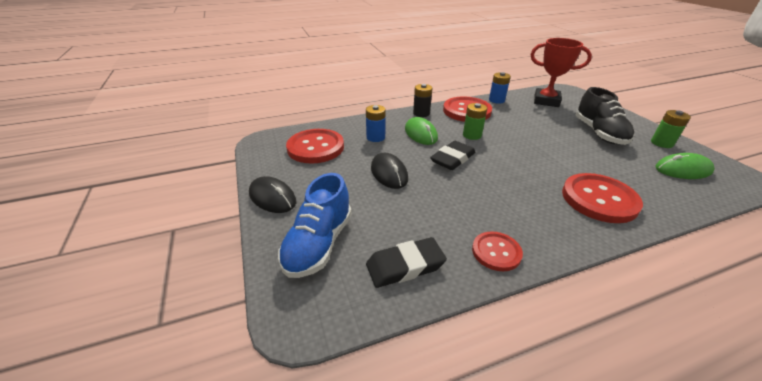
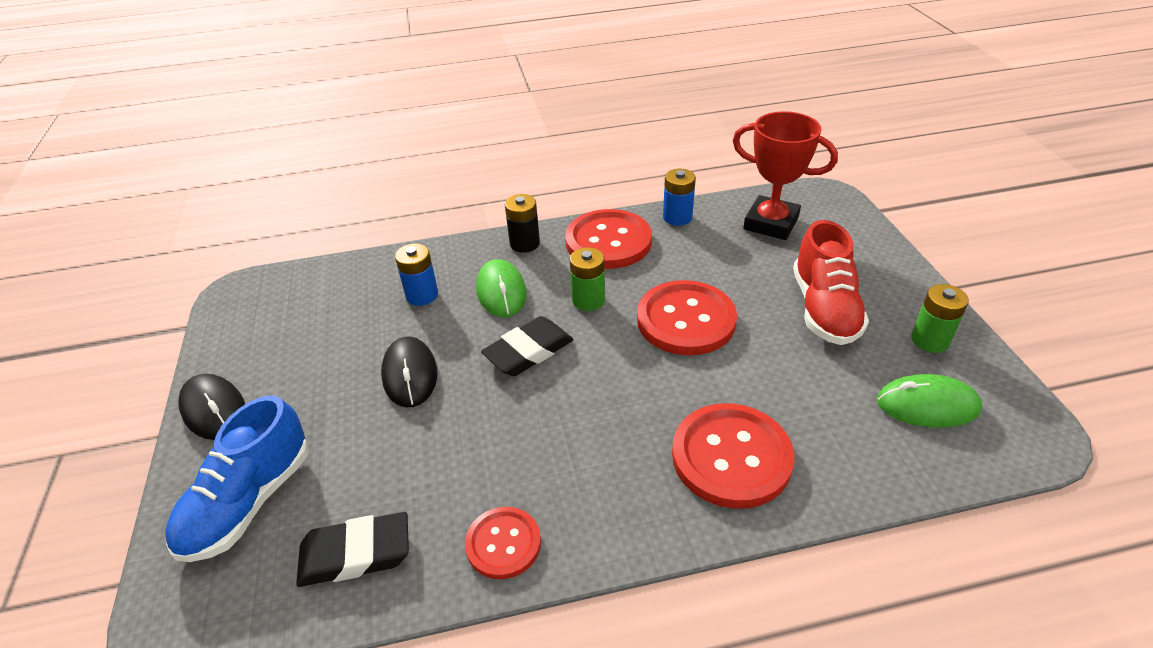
camera: 10 degrees right, 5 degrees up
(315, 147) = (316, 312): red button -> red button (686, 320)
(599, 133) = (824, 309): black shoe -> red shoe

